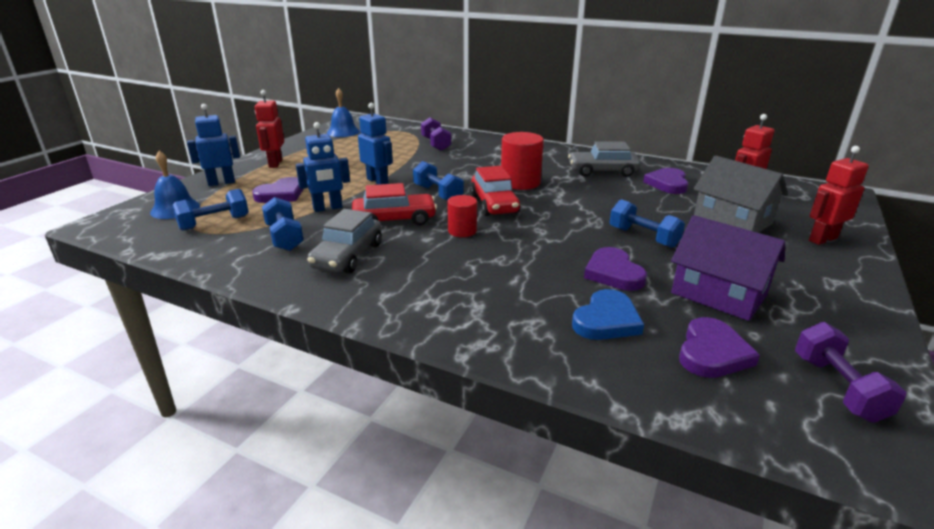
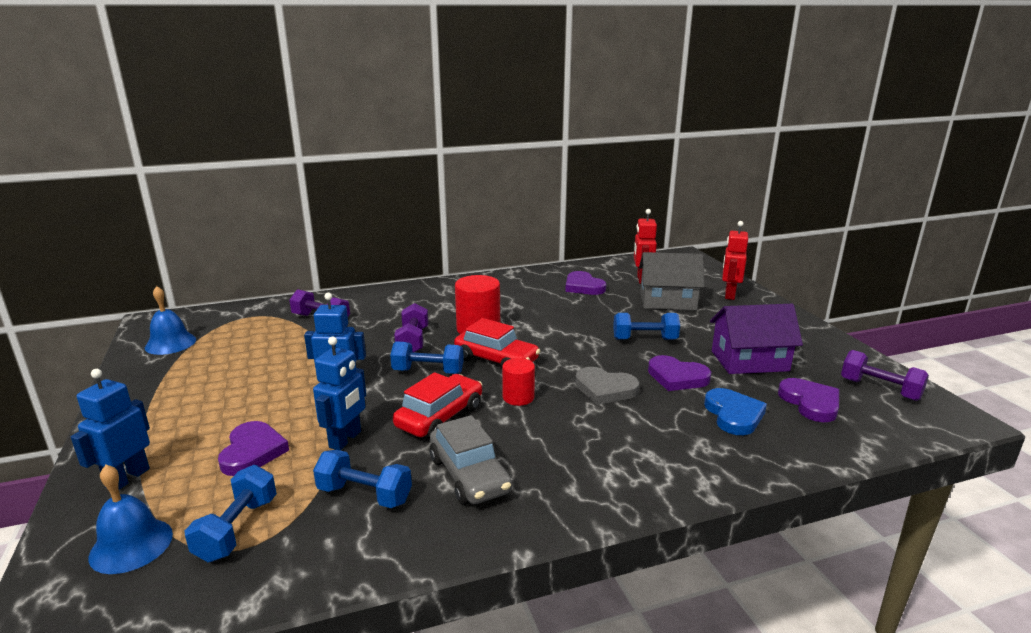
camera: 45 degrees left, 5 degrees down
(275, 163) = (157, 419): red robot -> none
(463, 174) = (413, 341): none -> purple dumbbell
(534, 253) = (605, 389): none -> grey heart
(602, 171) = (522, 293): grey car -> none

